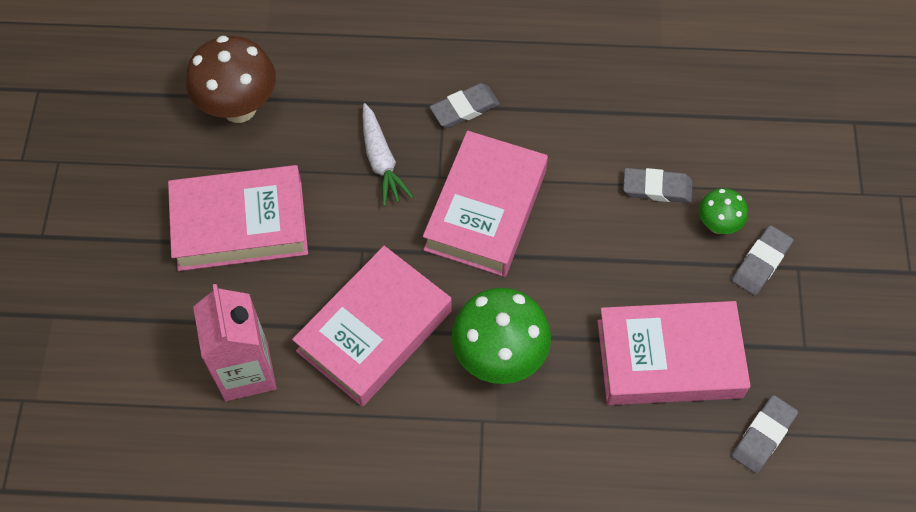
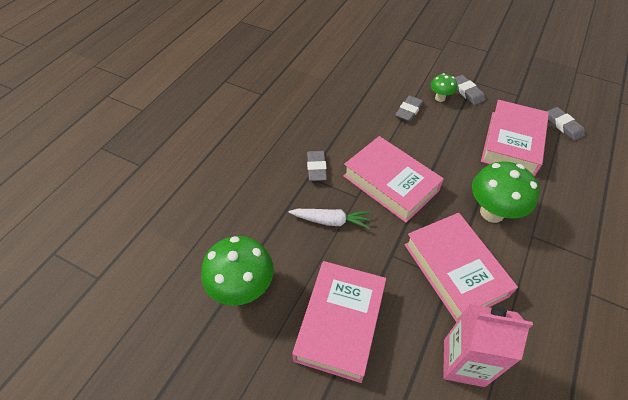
camera: 65 degrees left, 10 degrees down
(239, 108) = (243, 289): brown mushroom -> green mushroom

